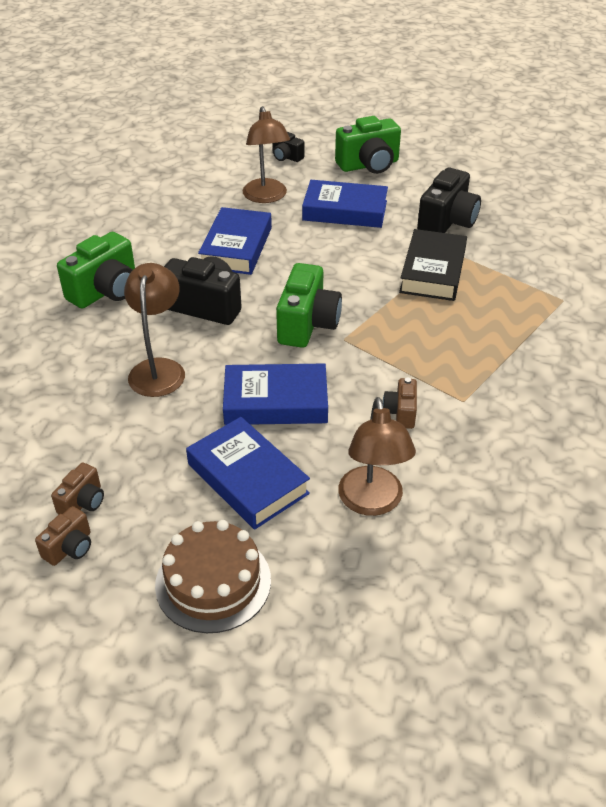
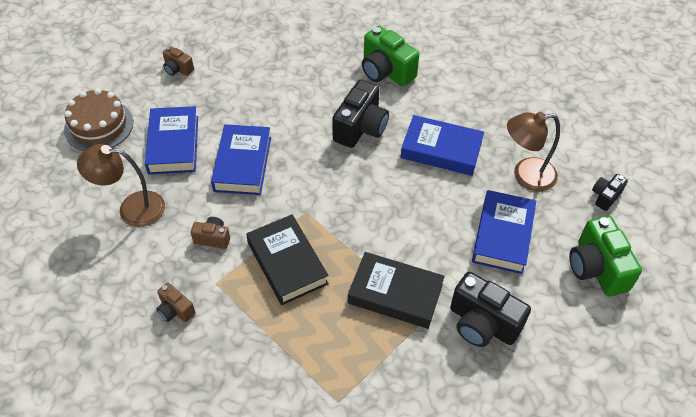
camera: 95 degrees right, 10 degrees up
(70, 547) = (145, 65): brown camera -> brown camera (175, 310)
(159, 369) = (291, 101): brown lamp -> none
(247, 478) = (173, 144): blue book -> blue book turned 60 degrees counterclockwise
(307, 324) = (328, 190): green camera -> none
(418, 347) = (287, 263): none -> black book

